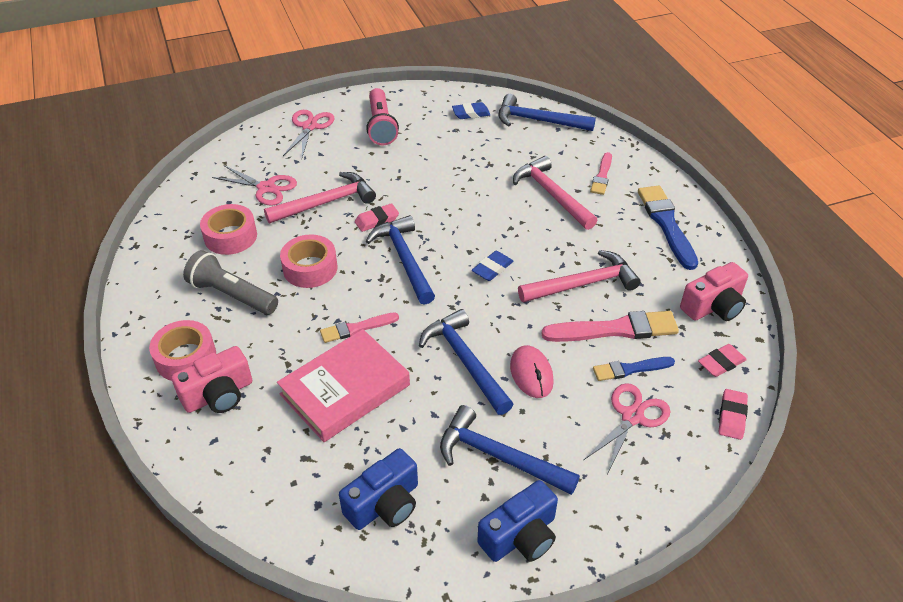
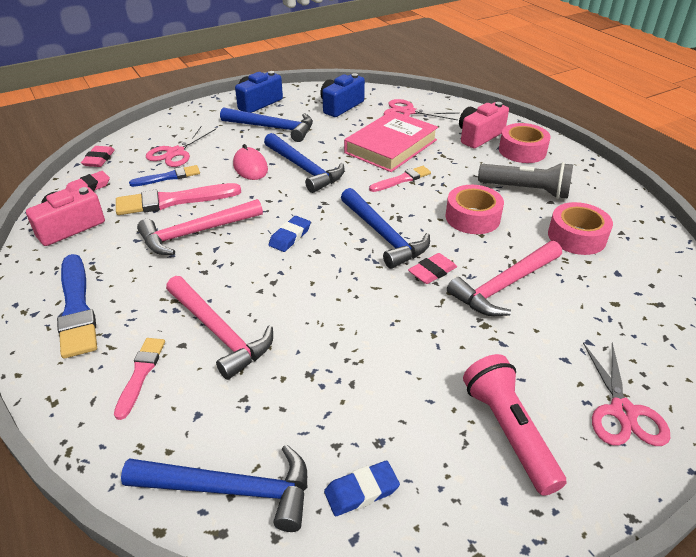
camera: 170 degrees right, 5 degrees down
(266, 188) = (591, 296): pink scissors -> pink scissors (408, 112)

